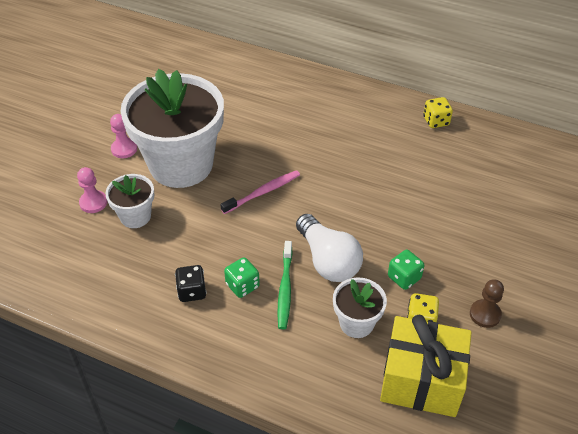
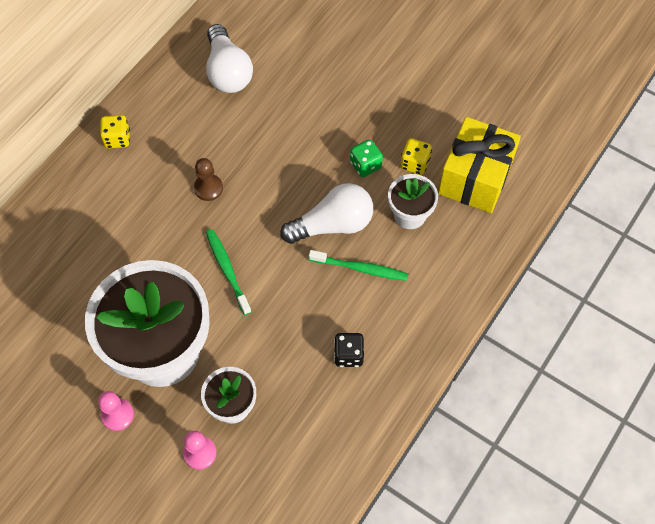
camera: 80 degrees left, 15 degrees up
(242, 285) = (349, 306): green dice -> none
(262, 192) = (227, 270): pink toothbrush -> green toothbrush
(436, 121) = (164, 87): yellow dice -> yellow dice (117, 139)
(470, 159) = (228, 72): none -> white light bulb
(485, 314) = (416, 113): brown pawn -> brown pawn (208, 188)

